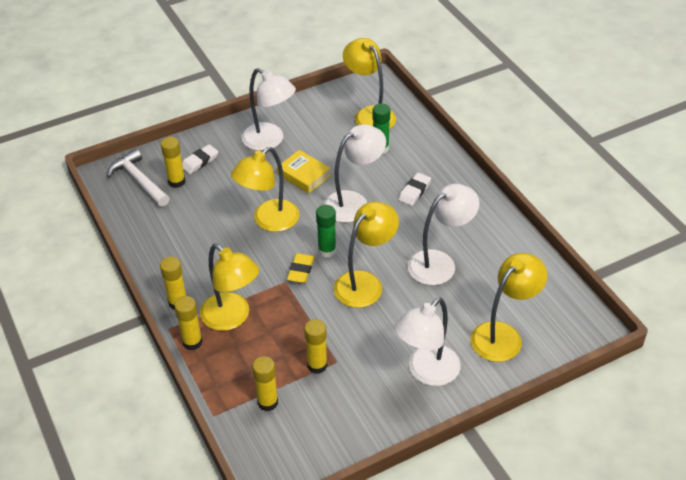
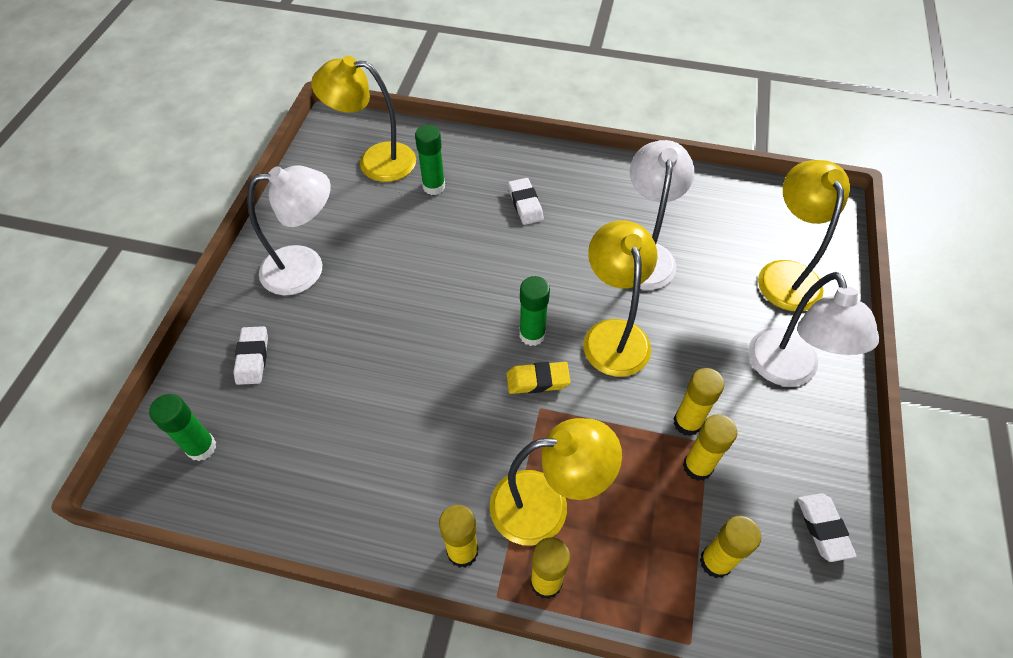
camera: 50 degrees left, 10 degrees up
(139, 180) = (201, 447): white hammer -> green glue stick
(176, 182) = (256, 406): yellow glue stick -> yellow glue stick (687, 423)
(269, 221) = (429, 357): yellow lamp -> none
(301, 270) = (537, 380): yellow eraser -> yellow eraser turned 60 degrees counterclockwise
(304, 175) = (396, 275): yellow book -> none
(334, 439) = (823, 528): none -> white eraser
(353, 202) = (486, 262): white lamp -> none

